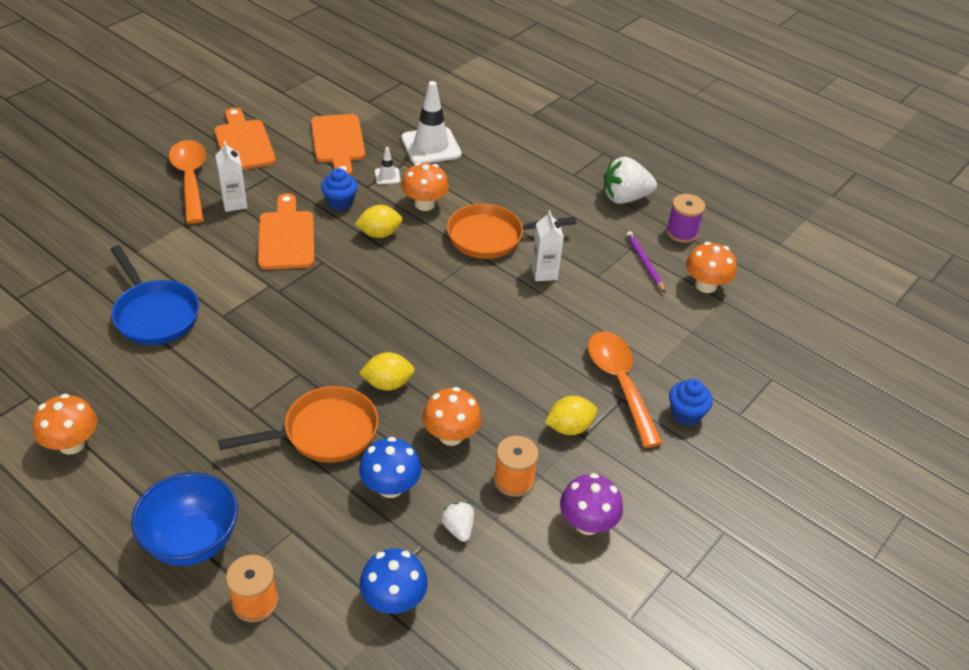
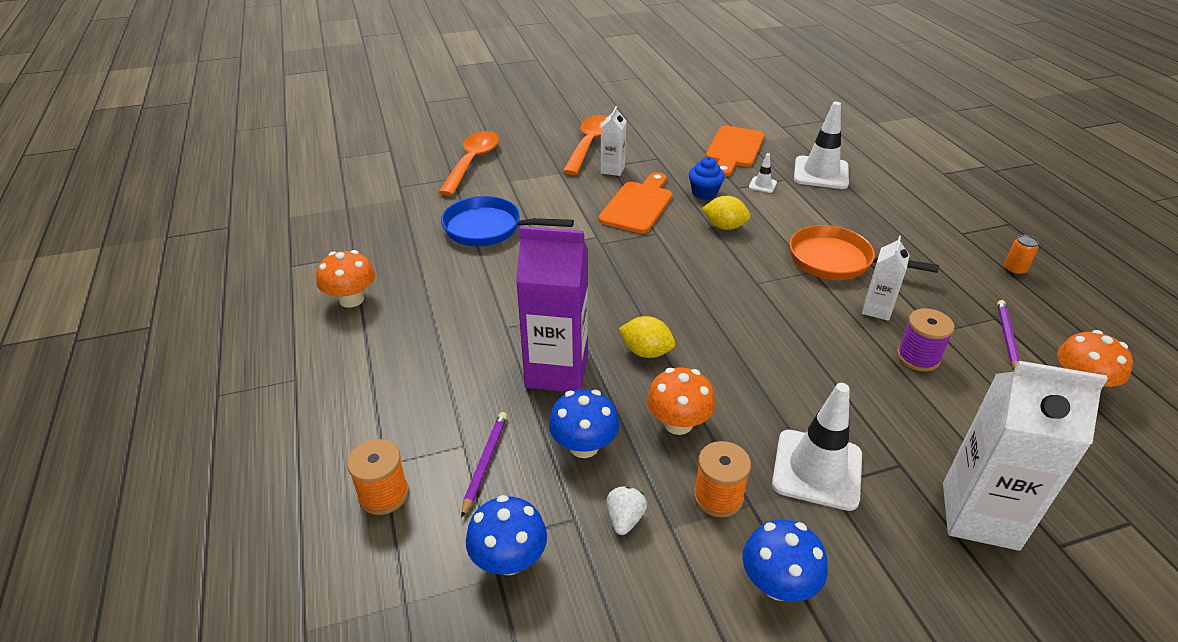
camera: 35 degrees right, 5 degrees down
(155, 314) = (488, 228): blue pan -> blue pan turned 105 degrees clockwise
(192, 542) = (375, 415): blue bowl -> none
(243, 143) = (651, 131): orange cutting board -> none
(320, 537) = (485, 463): none -> purple pencil
(324, 432) = (557, 371): orange pan -> purple carton
(424, 204) = (784, 215): orange mushroom -> none
(569, 427) = (817, 469): yellow lemon -> white traffic cone
(587, 523) = (778, 584): purple mushroom -> blue mushroom
(619, 383) = (907, 448): orange spoon -> orange spoon (472, 162)
(624, 198) = (1014, 270): white strawberry -> orange can
(682, 232) = (1072, 322): purple spool -> purple spool (918, 357)
(686, 414) = (979, 515): blue cupcake -> white carton

